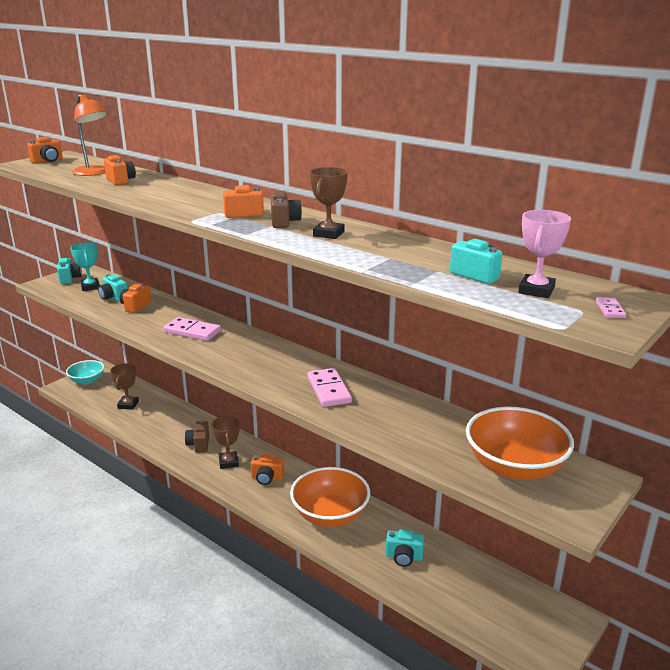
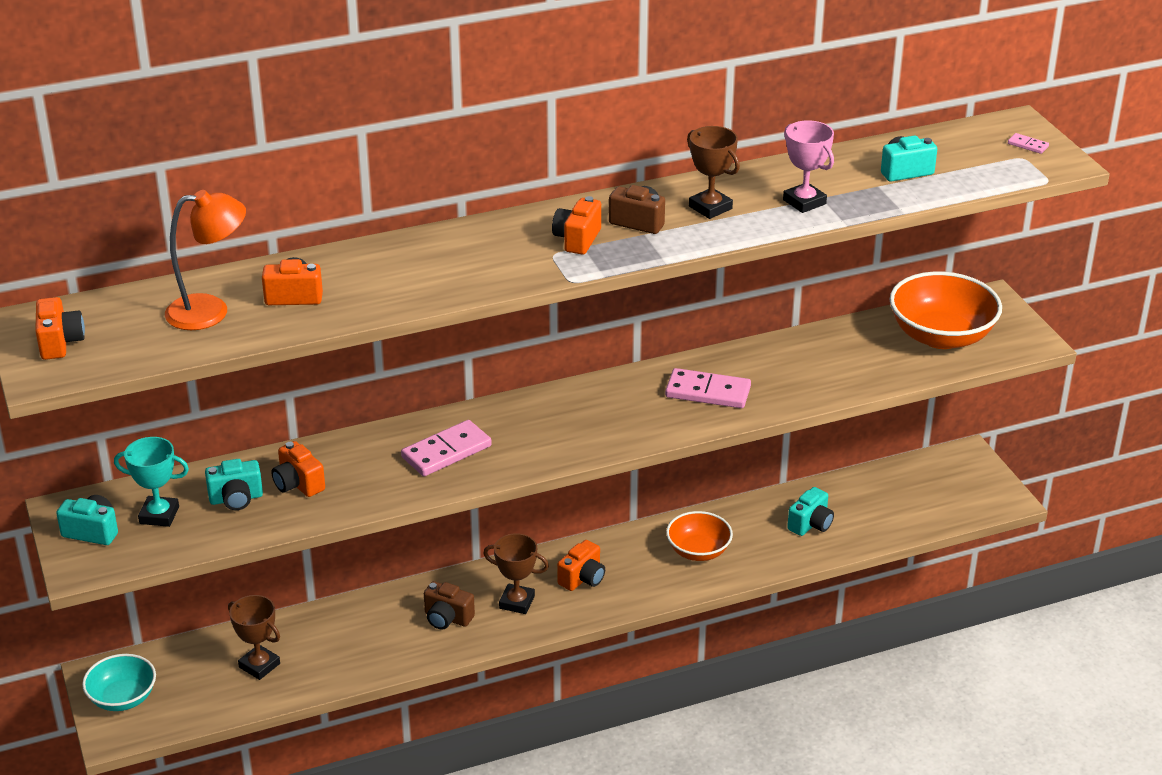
camera: 60 degrees left, 10 degrees up
(330, 515) = (698, 551): orange bowl -> orange bowl, size x0.61
(536, 290) = (964, 159): pink trophy -> pink trophy (804, 202)

